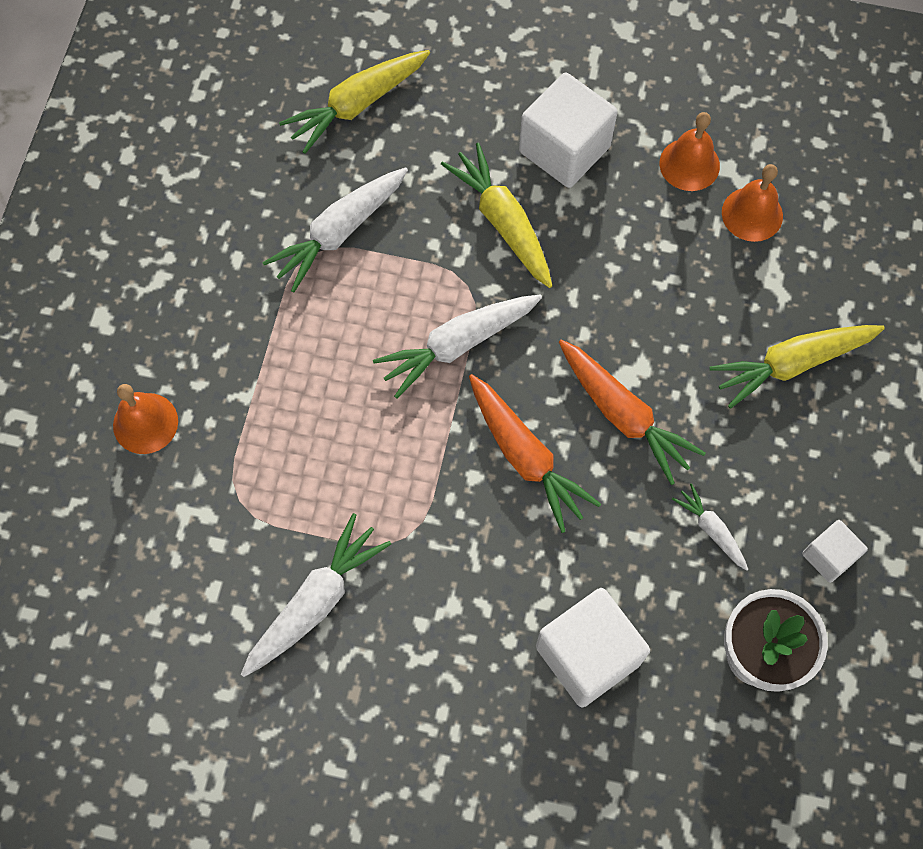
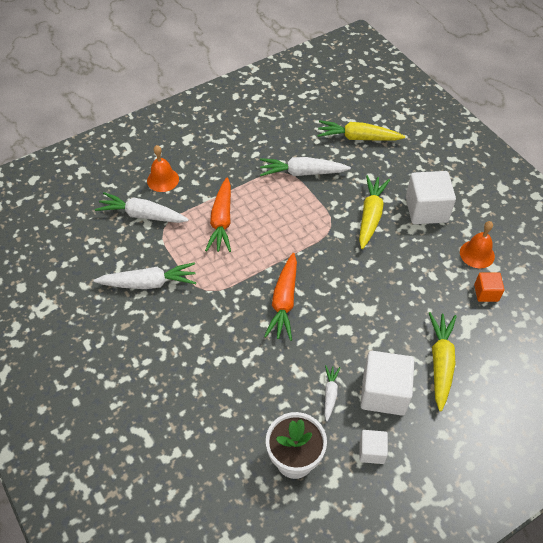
camera: 45 degrees right, 15 degrees down
(458, 345) = (303, 243): white carrot -> white carrot (142, 215)
(588, 655) = (224, 393): white cube -> white cube (384, 393)
(623, 415) = (341, 320): orange carrot -> orange carrot (222, 221)
(752, 214) = (486, 293): orange bell -> orange cube
(792, 364) = (440, 363): yellow carrot -> yellow carrot turned 75 degrees clockwise

